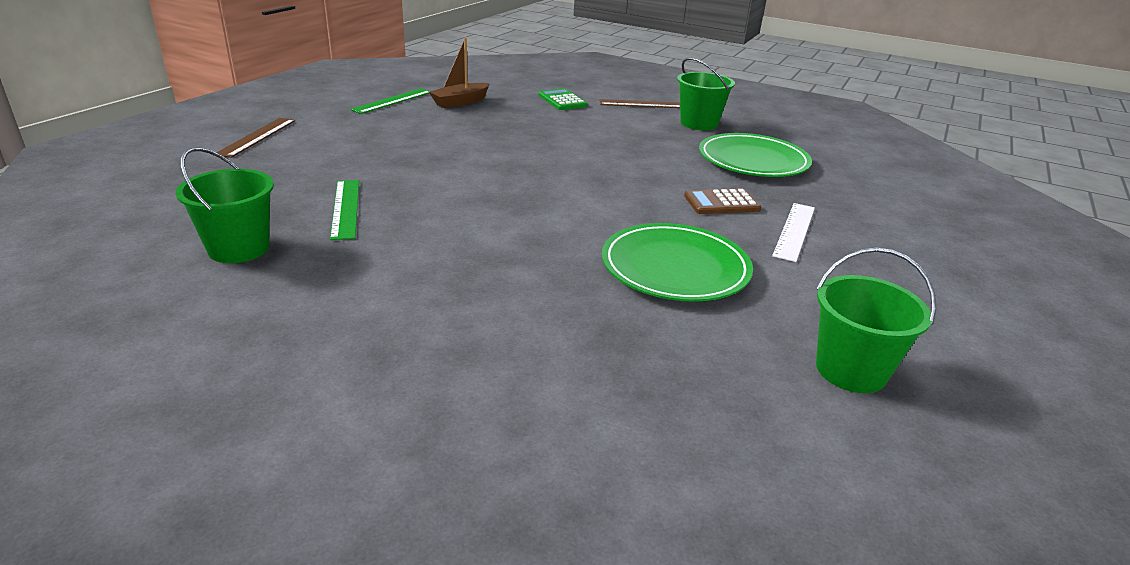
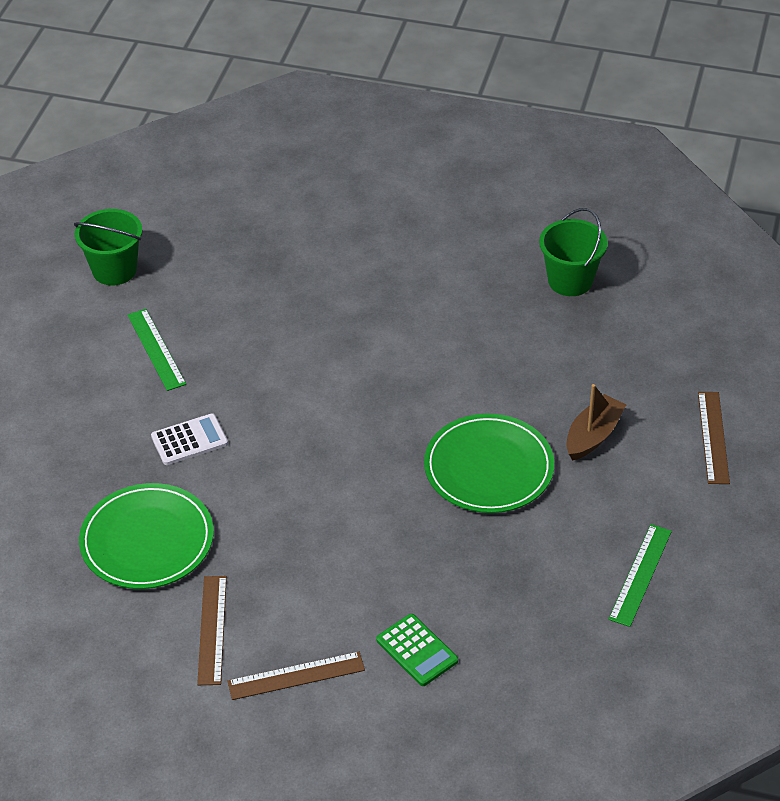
camera: 170 degrees right, 15 degrees up
(345, 208) = (530, 344): green ruler -> green ruler (156, 349)
(460, 102) = (552, 599): brown boat -> brown boat (593, 435)
(675, 267) = (232, 337): green plate -> green plate (488, 468)
(699, 123) = (212, 629): green bucket -> brown ruler
(721, 203) = (189, 440): brown calculator -> white calculator
(794, 231) = (123, 411): white ruler -> none

